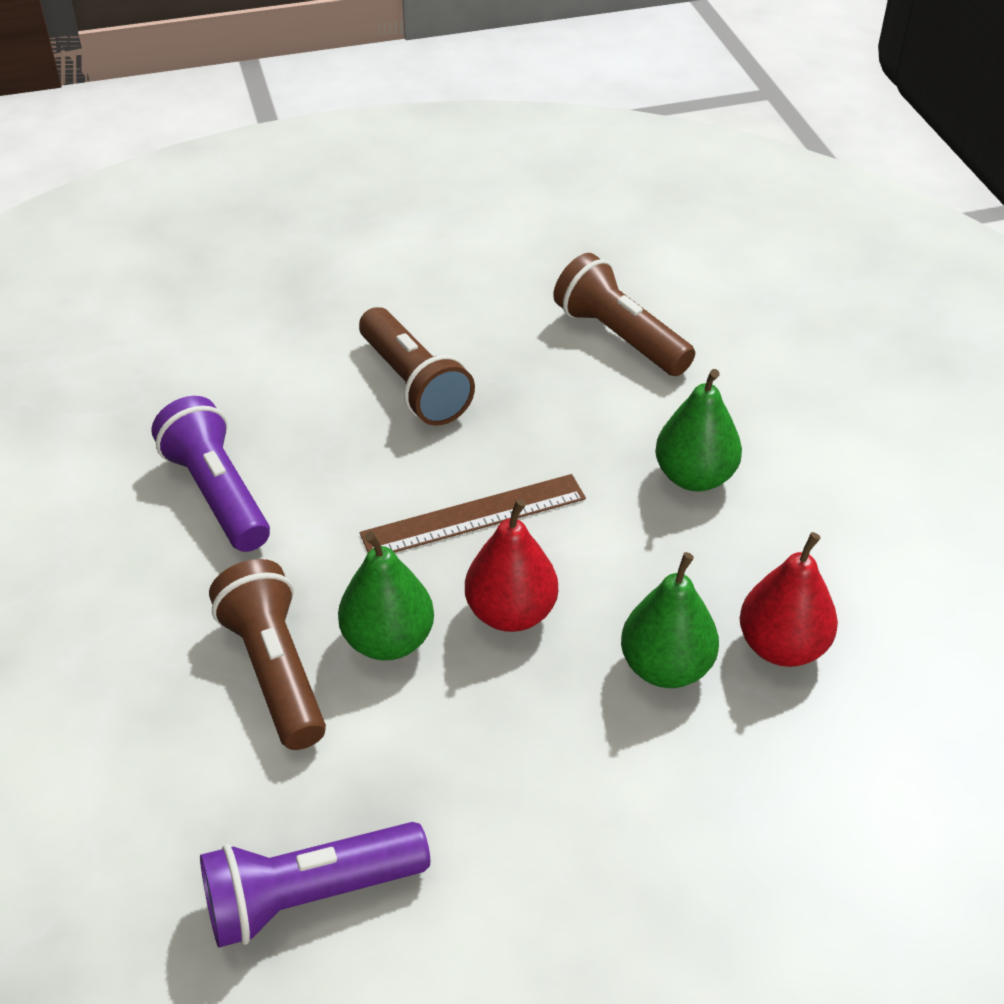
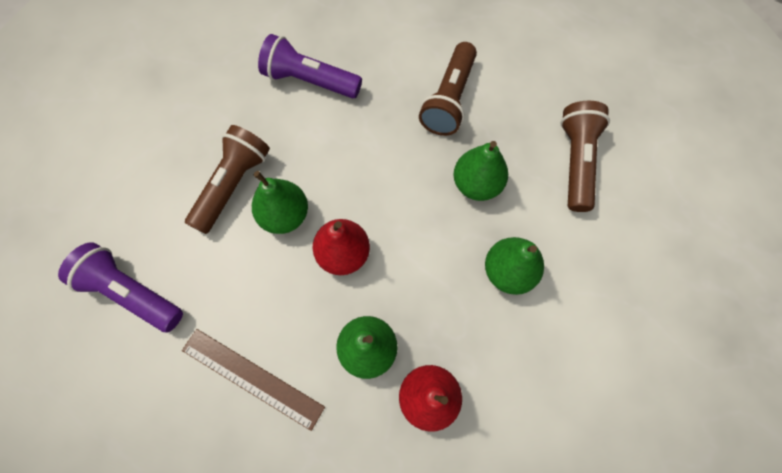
camera: 50 degrees right, 25 degrees up
(217, 494) = (310, 81): purple flashlight -> purple flashlight turned 90 degrees counterclockwise
(473, 516) = (389, 191): brown ruler -> brown ruler (252, 377)
(554, 433) = (476, 184): none -> green pear

